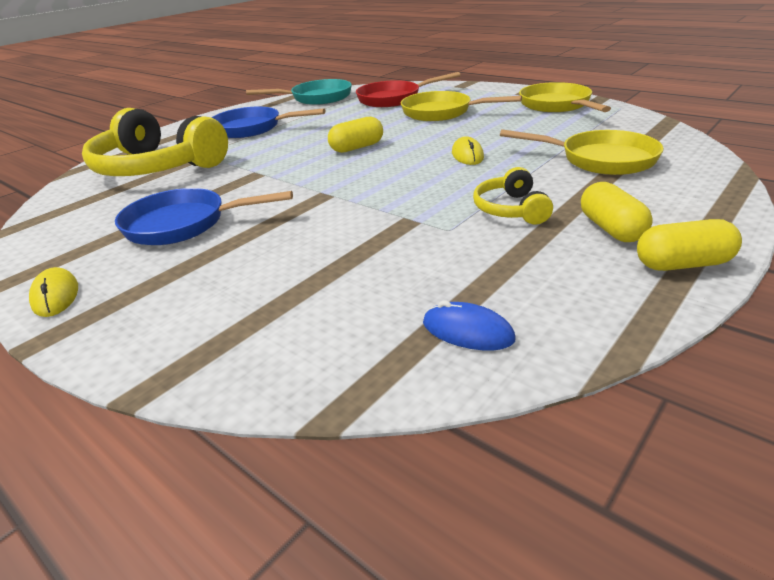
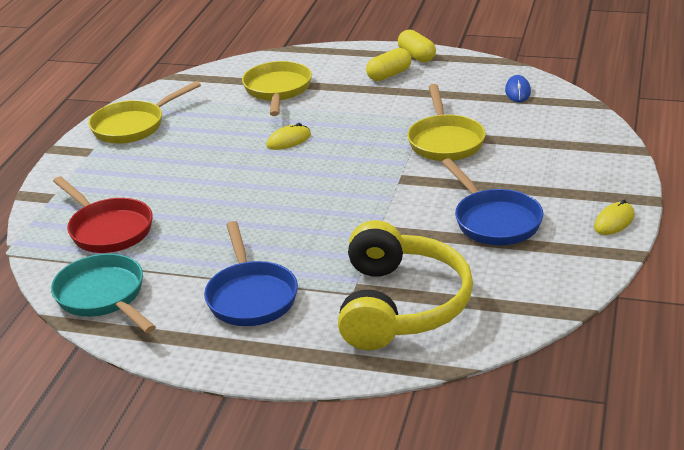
camera: 115 degrees left, 0 degrees up
(357, 147) = (291, 198): yellow capsule -> none
(441, 112) = (165, 182): yellow pan -> yellow pan (445, 141)
(511, 209) = (382, 105): yellow headphones -> none

